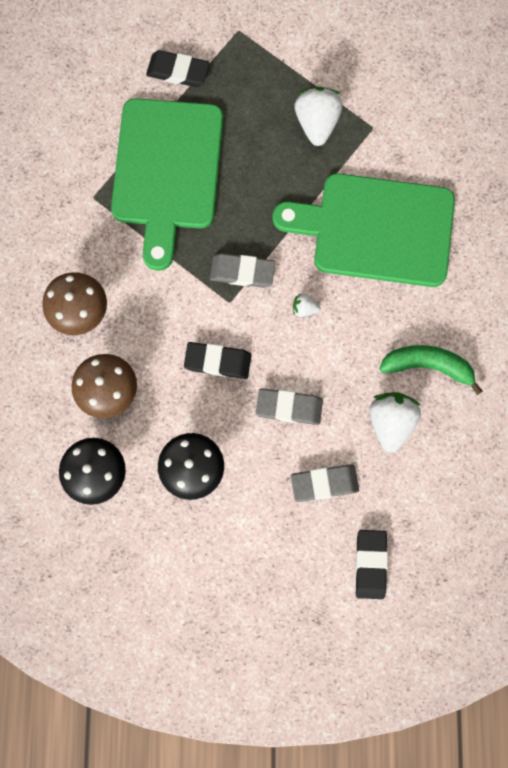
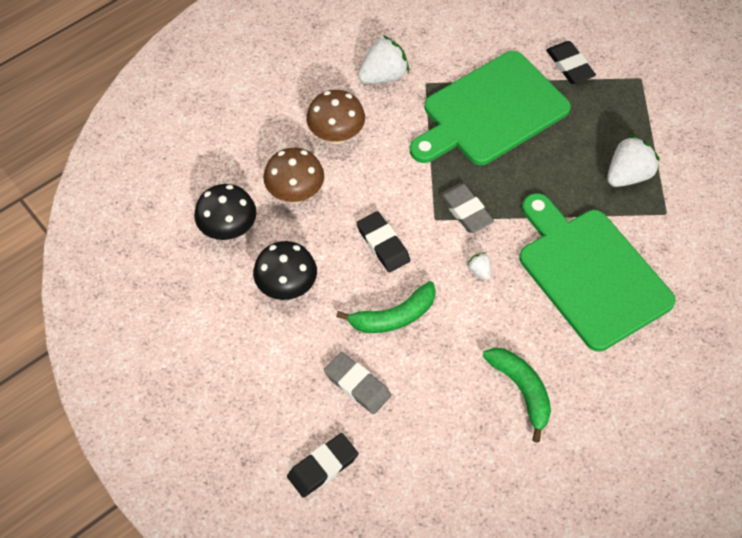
camera: 50 degrees right, 20 degrees down
(289, 407) = (393, 317): grey eraser -> green banana
(390, 422) = (450, 396): white strawberry -> white strawberry (383, 75)

